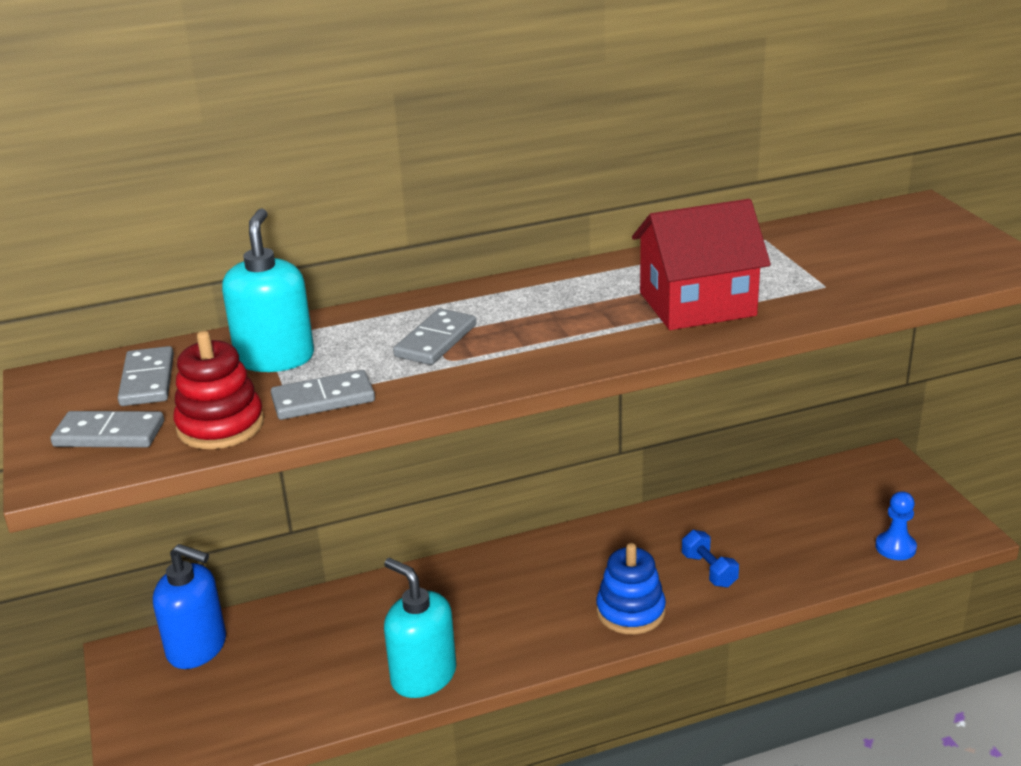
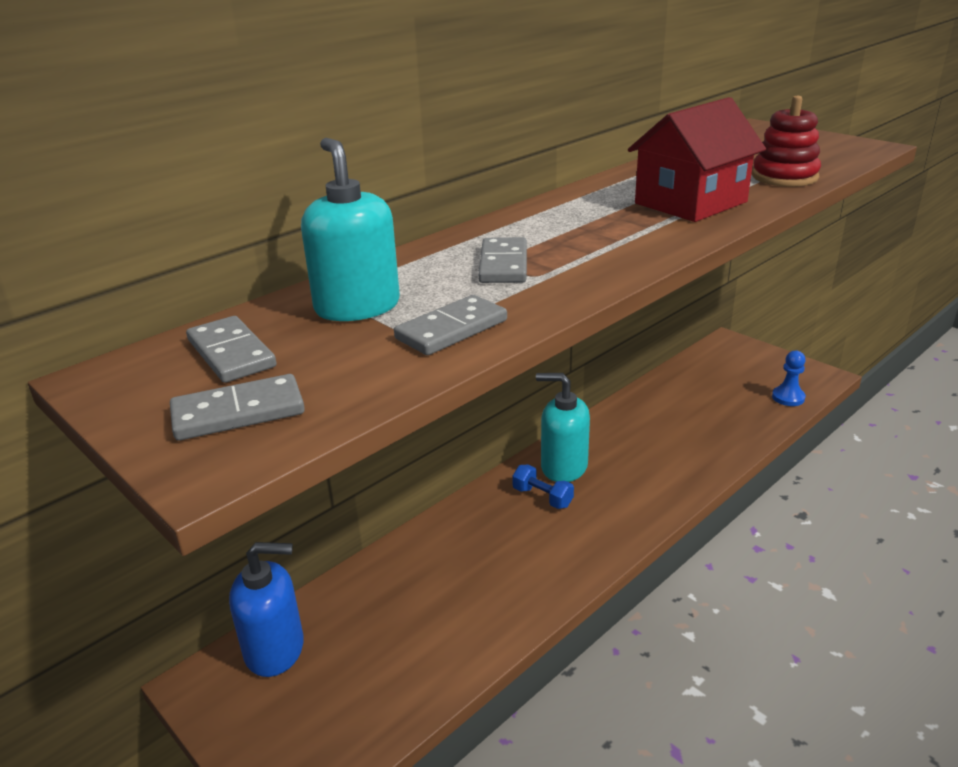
camera: 25 degrees left, 0 degrees up
(220, 425) = (366, 375): red stacking toy -> red stacking toy (784, 177)
(423, 676) = (517, 603): turquoise soap dispenser -> turquoise soap dispenser (563, 467)
(630, 611) = (645, 496): blue stacking toy -> none
(709, 570) = (676, 448): blue dumbbell -> blue dumbbell (542, 497)

